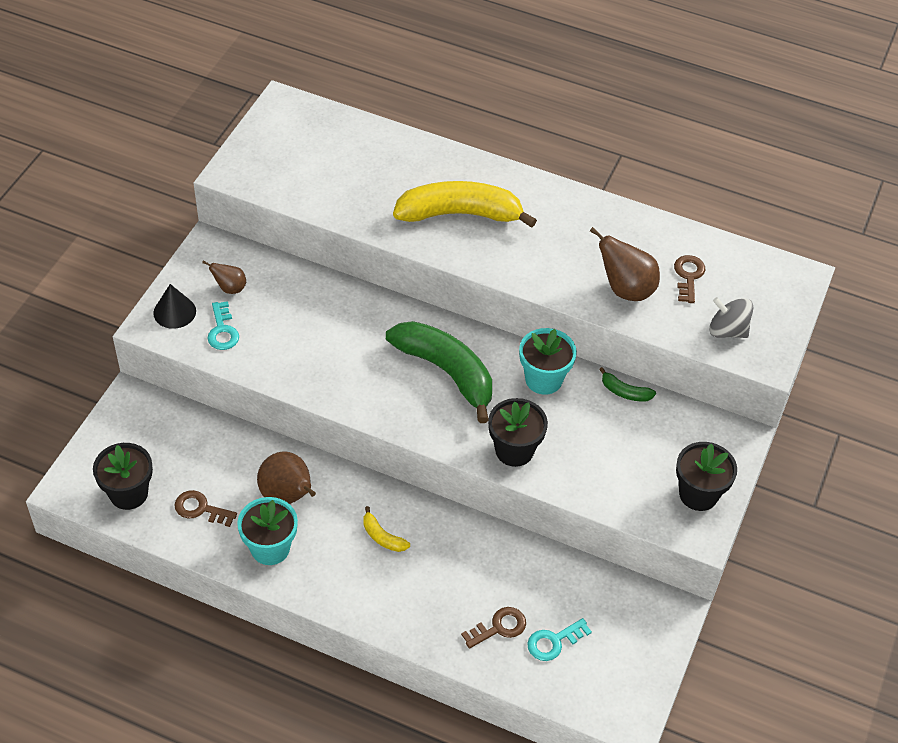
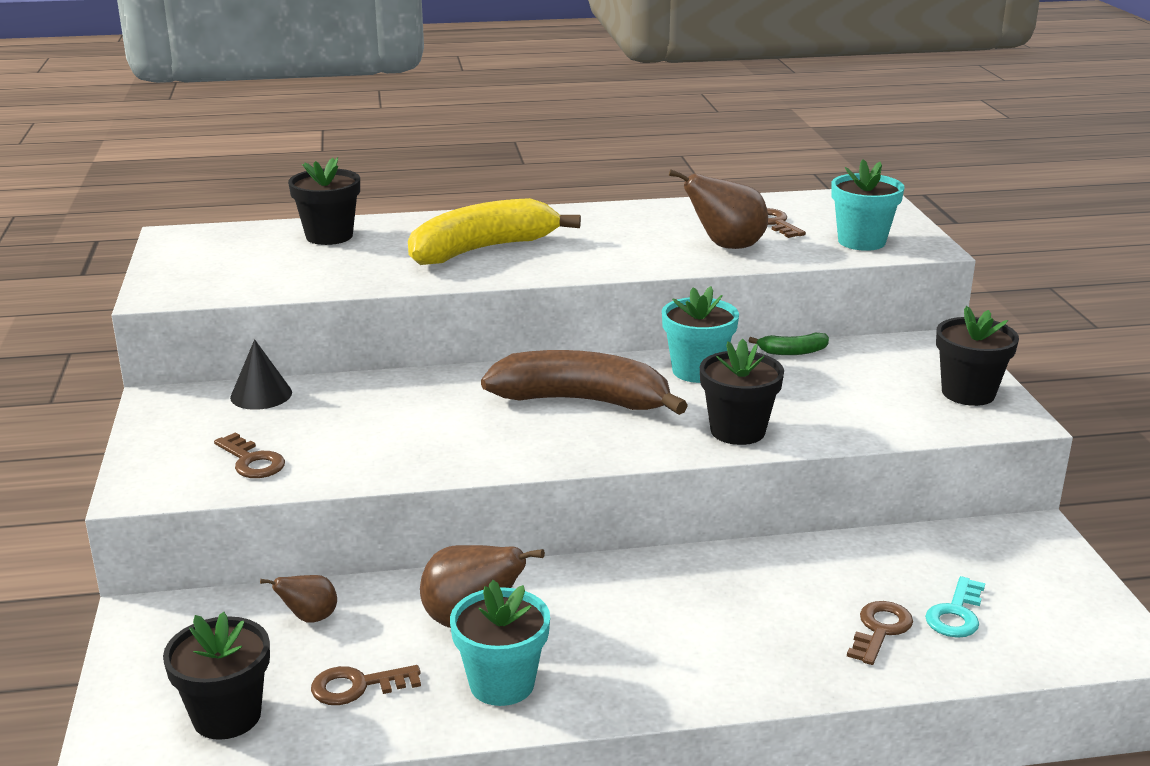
camera: 30 degrees left, 25 degrees down
(174, 312) = (164, 467): black cone -> black cone (261, 395)
(222, 331) = (252, 461): turquoise key -> brown key
(230, 288) = (226, 424): brown pear -> brown pear (310, 618)
(376, 149) = (329, 236): none -> black flower pot
(382, 537) = (639, 609): yellow banana -> none
(446, 372) = (582, 401): green banana -> brown banana
(727, 330) = (861, 241): grey spinning top -> turquoise flower pot

